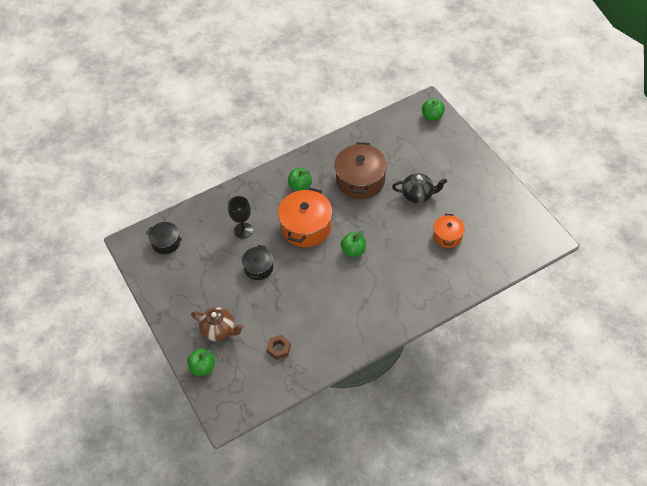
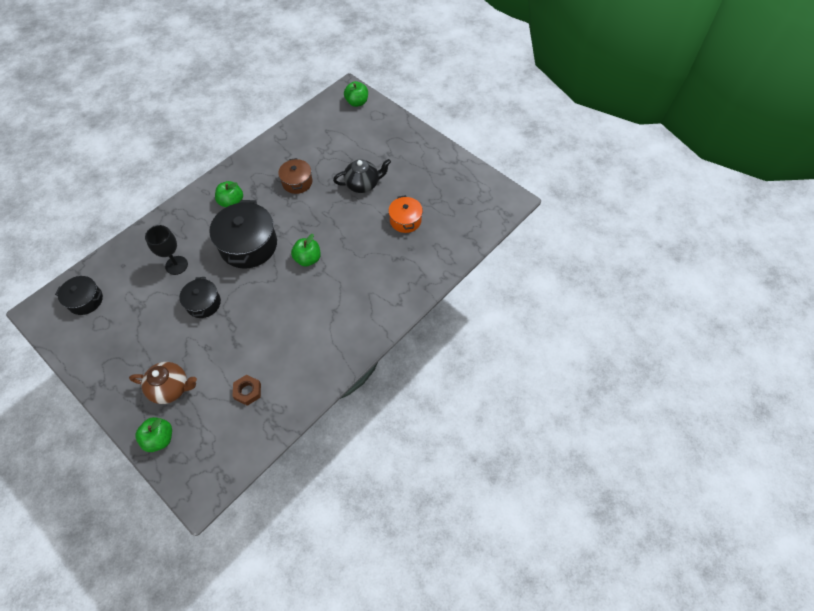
camera: 20 degrees left, 5 degrees up
(306, 227) = (248, 245): orange pot -> black pot
(360, 180) = (297, 182): brown pot -> brown pot, size x0.56

